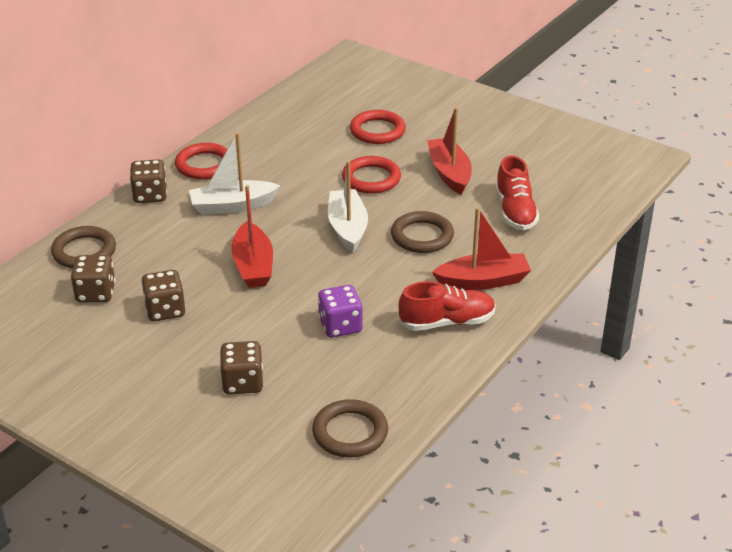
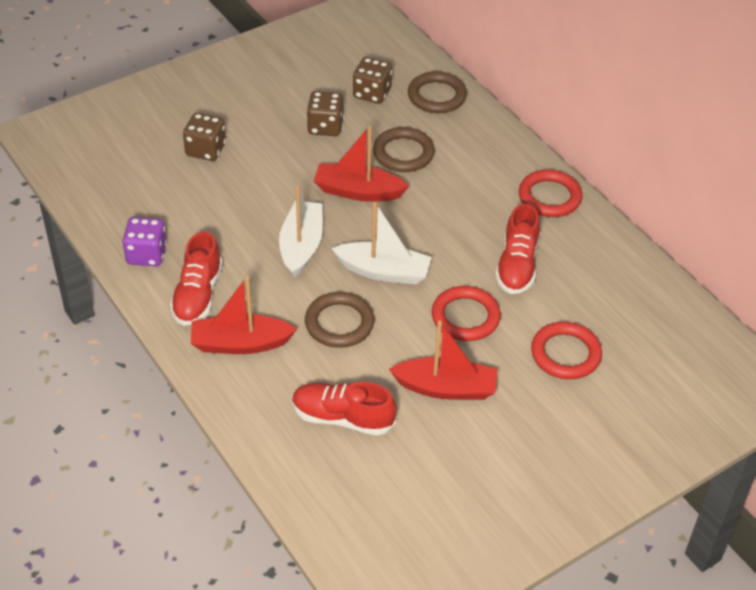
camera: 110 degrees right, 10 degrees up
(150, 195) = (509, 150): brown dice -> none
(232, 206) = (464, 200): white boat -> white boat (301, 246)
(298, 166) = (517, 265): none -> red shoe
(340, 326) = (238, 224): purple dice -> purple dice (146, 254)
(350, 432) = (108, 193): brown ring -> brown ring (403, 153)
(483, 281) = (240, 344): red boat -> red boat turned 75 degrees clockwise

